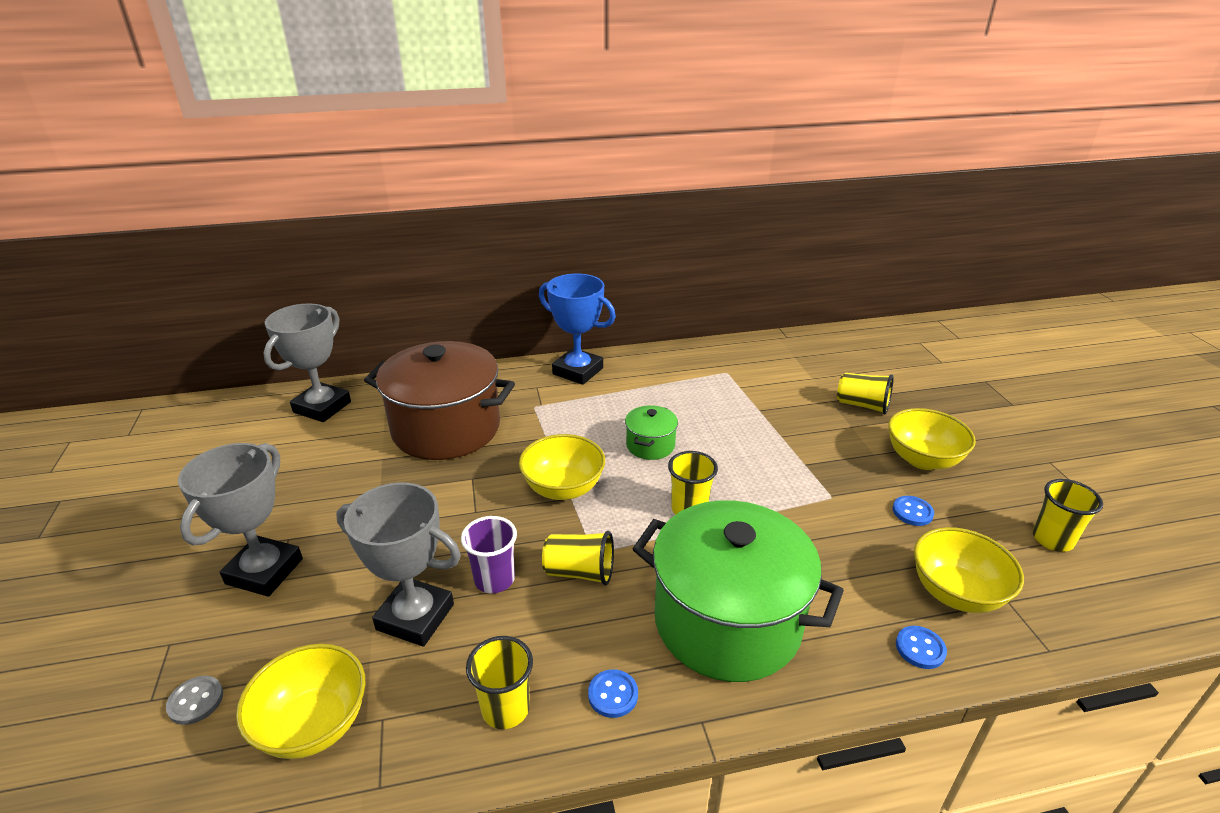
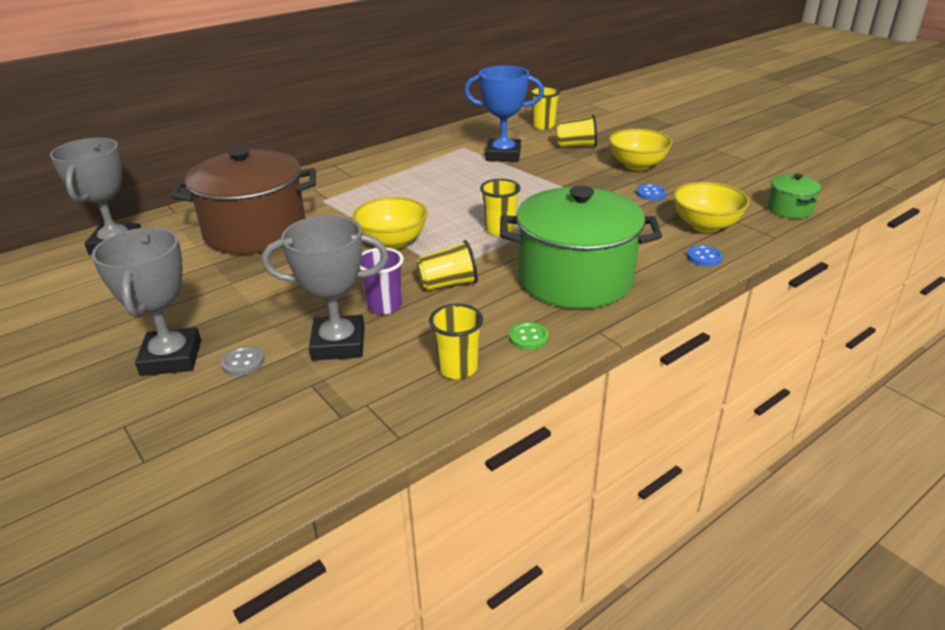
camera: 25 degrees left, 0 degrees up
(196, 701) = (189, 448): grey button -> grey button (243, 362)
(314, 725) = (312, 425): yellow bowl -> none
(578, 371) = (340, 171): blue trophy -> blue trophy (503, 155)
(613, 695) = (528, 337): blue button -> green button
(650, 445) = (440, 202): green pot -> green pot (789, 209)
(1052, 539) = (742, 186): yellow cup -> yellow cup (543, 126)

